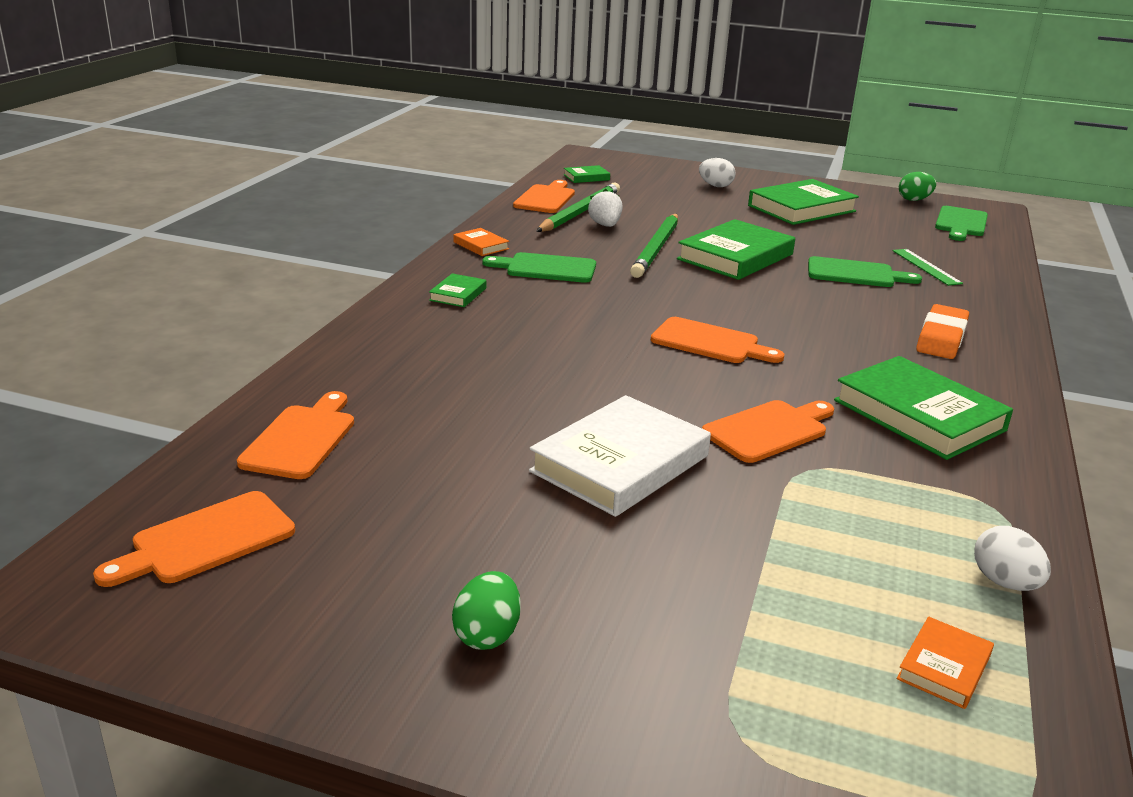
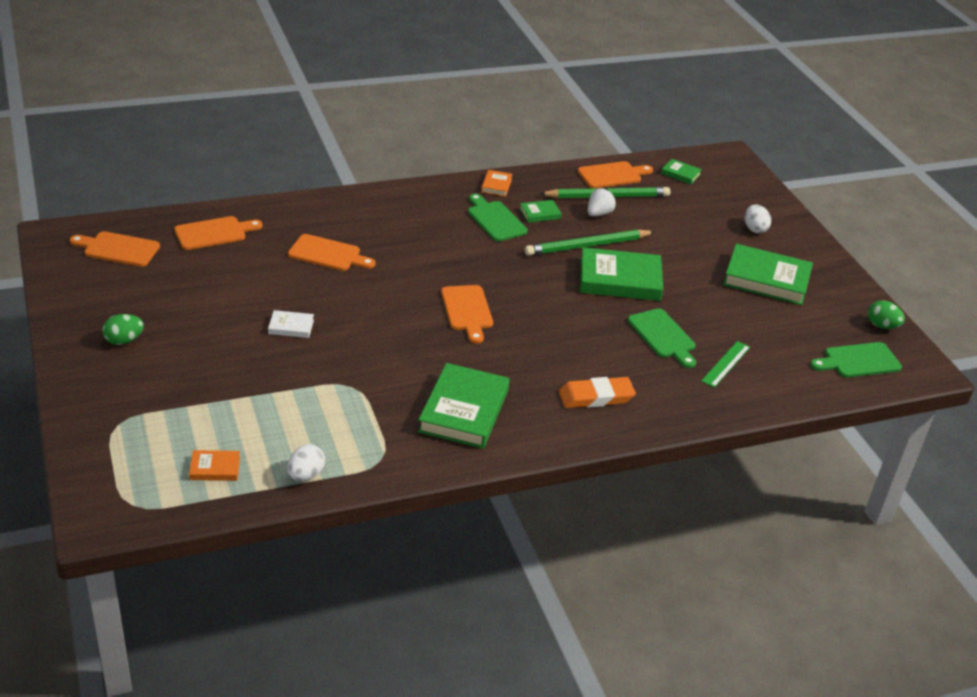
camera: 50 degrees right, 10 degrees up
(458, 294) = (417, 207): green book -> green book (540, 213)
(620, 463) = (291, 327): white book -> white book, size x0.47
(769, 430) = (381, 362): orange cutting board -> orange cutting board (328, 254)

